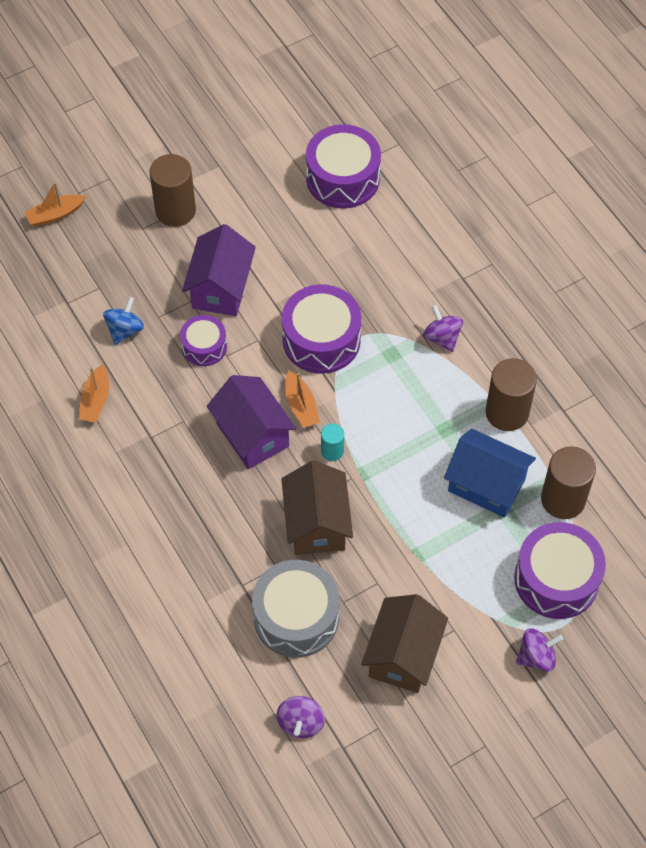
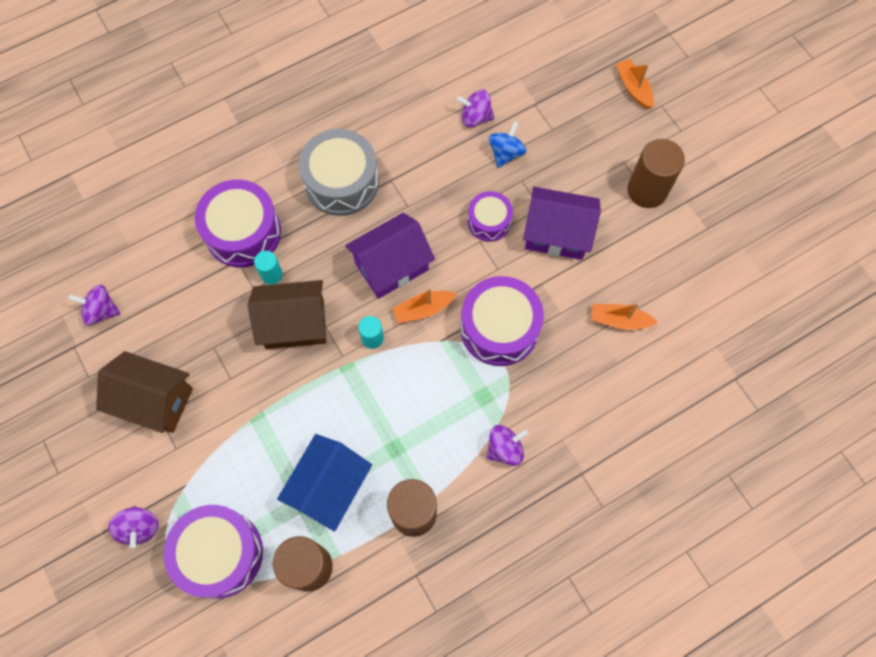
camera: 90 degrees right, 10 degrees up
(79, 357) = (475, 117): none -> purple spinning top
(95, 400) = (430, 133): orange boat -> orange boat (619, 320)
(125, 330) = (506, 153): blue spinning top -> blue spinning top turned 90 degrees counterclockwise
(259, 549) = (271, 274): none -> turquoise cylinder
(296, 617) = (202, 306): grey drum -> grey drum (341, 182)
(342, 178) = (703, 350): purple drum -> purple drum (243, 232)

